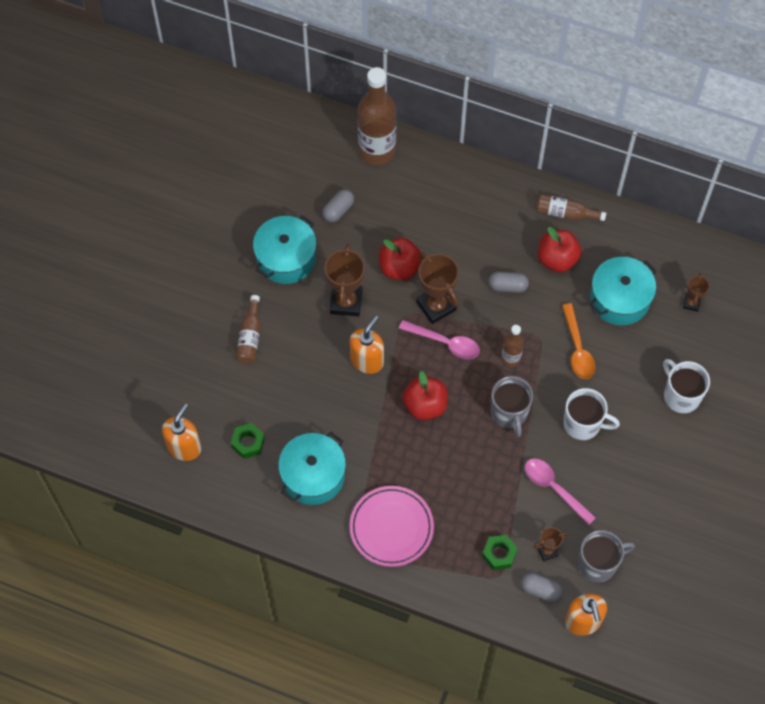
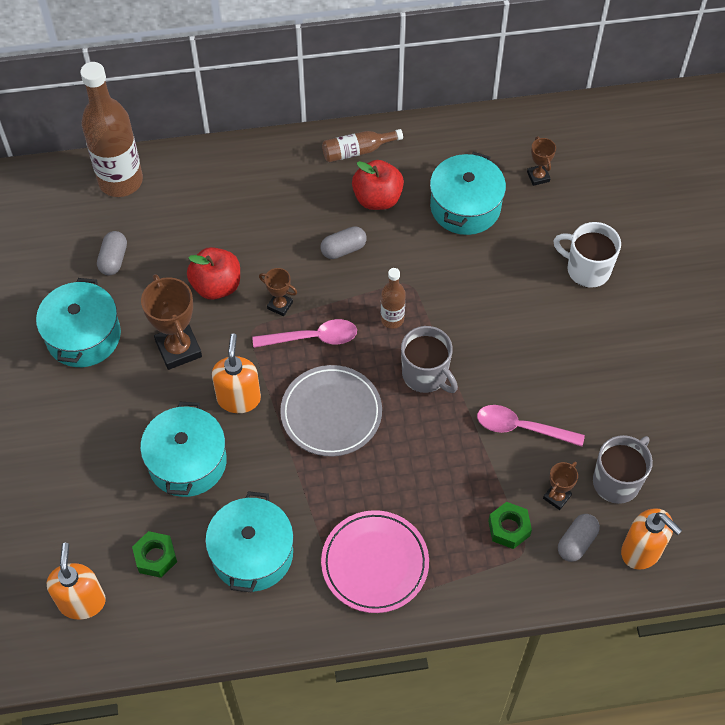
camera: 30 degrees left, 5 degrees down
(250, 337) = (90, 439): brown bottle -> none
(306, 387) = (187, 462): none -> turquoise pot
(425, 405) = (331, 413): red apple -> grey plate
(436, 306) = (280, 305): brown trophy -> brown trophy, size x0.53
(540, 590) = (576, 542): grey capsule -> grey capsule turned 45 degrees counterclockwise
(577, 348) = (454, 275): orange spoon -> none
(583, 424) = (509, 347): white mug -> none

